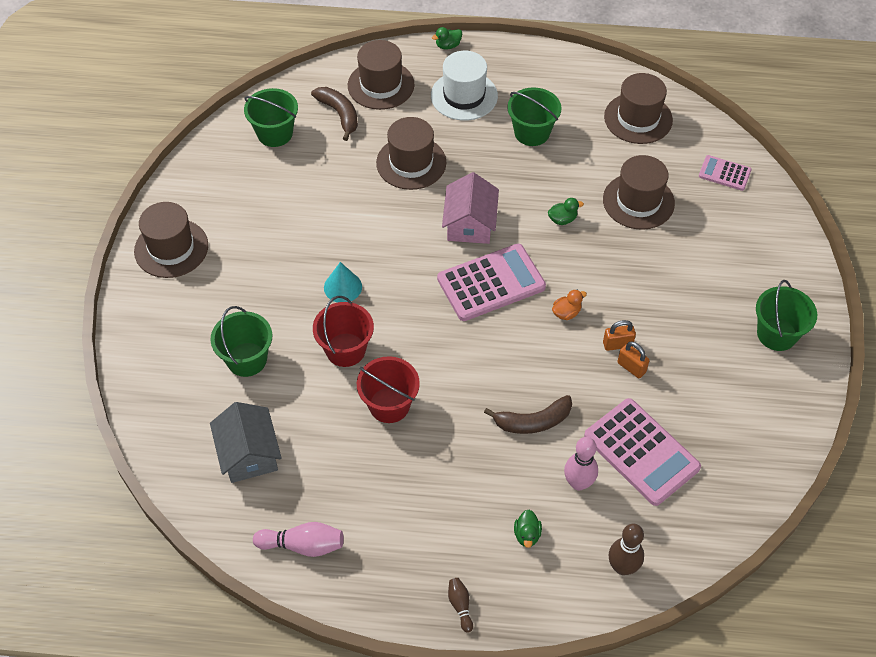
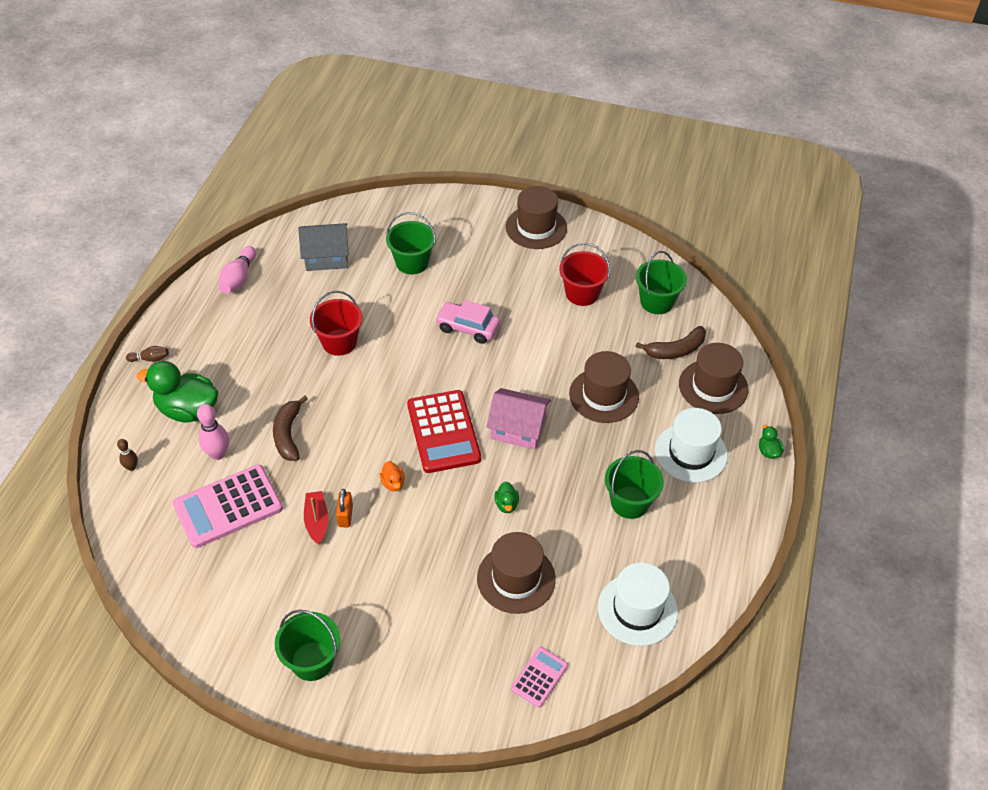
camera: 100 degrees right, 5 degrees down
(343, 287) = (467, 328): turquoise cone -> pink car
(345, 350) = (402, 322): red bucket -> red bucket (582, 293)
(491, 283) = (443, 432): pink calculator -> red calculator
(527, 535) = (188, 410): green duck -> green duck, size x2.27
(622, 567) = (131, 467): brown bowling pin -> brown bowling pin, size x0.59
(631, 367) = (317, 521): orange padlock -> red boat
(638, 118) = (637, 609): brown hat -> white hat

